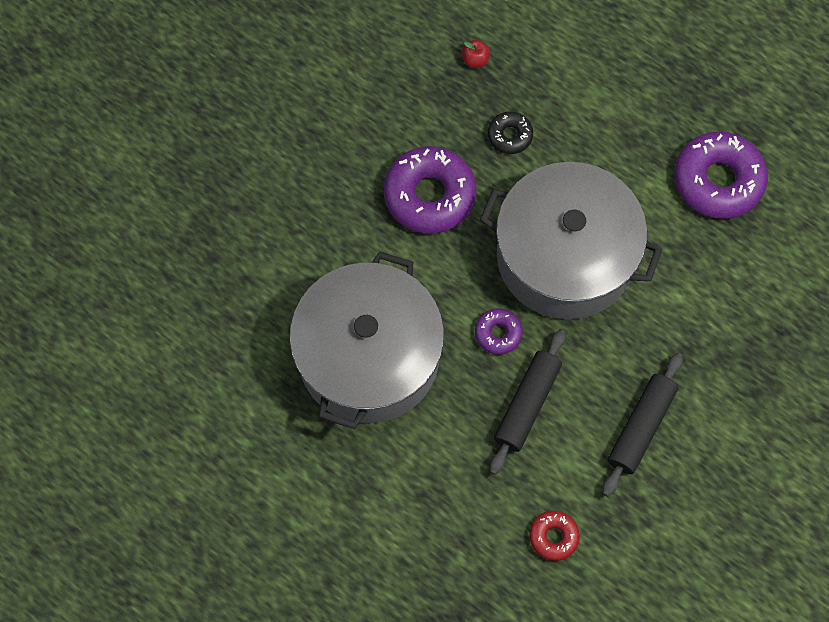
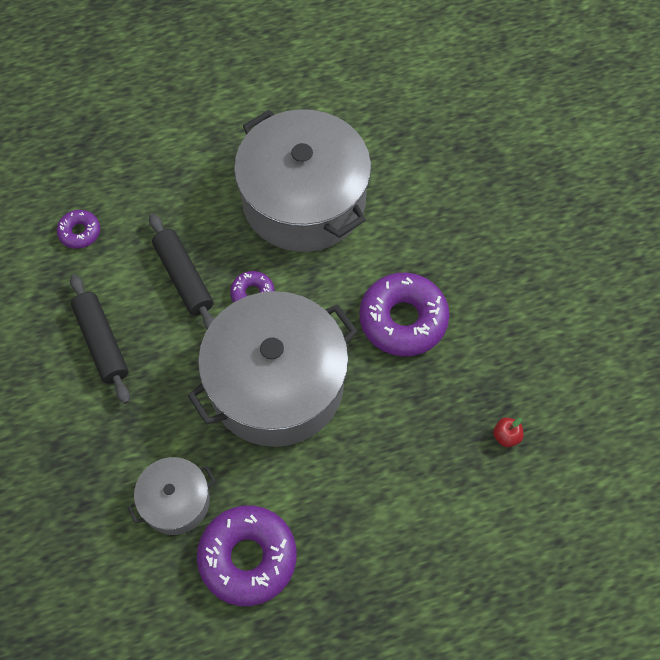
camera: 125 degrees right, 5 degrees down
(510, 136) = (413, 415): black donut -> none
(553, 537) = (80, 232): red donut -> purple donut
(720, 263) = (175, 501): none -> grey pot

